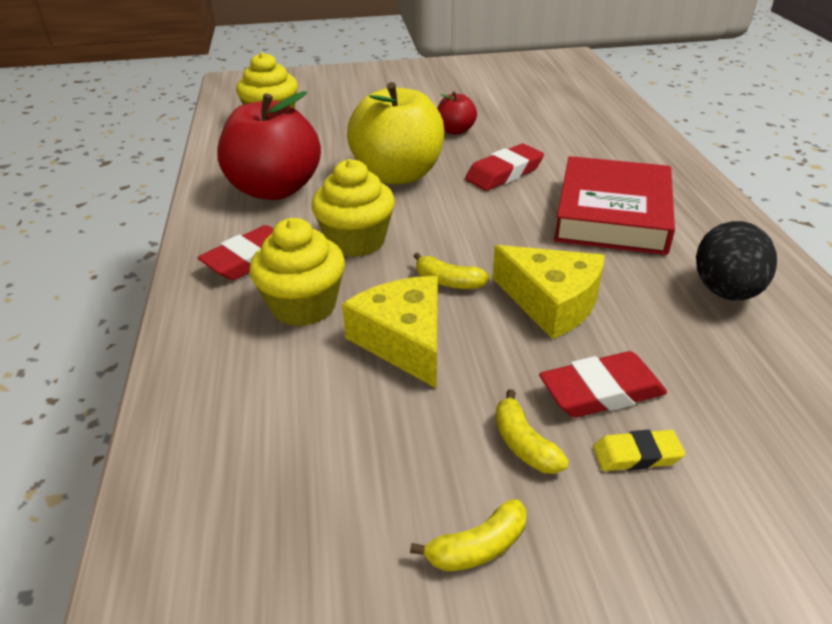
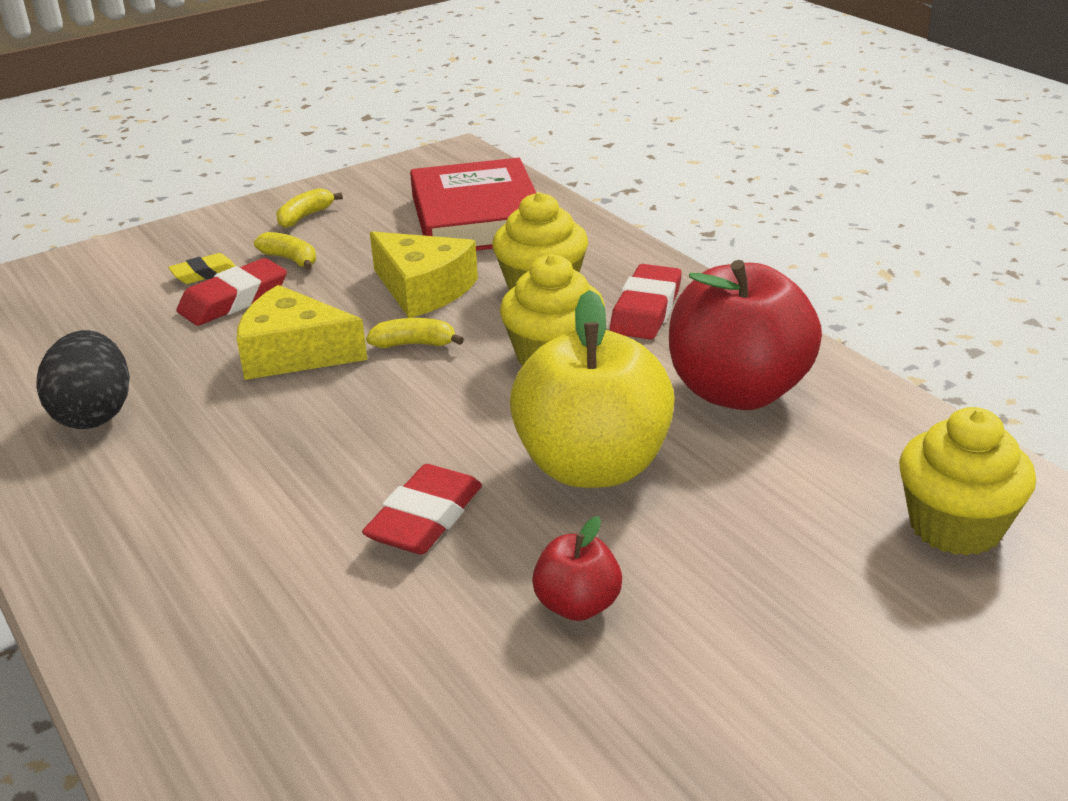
camera: 155 degrees right, 5 degrees down
(612, 214) = (232, 485): red book -> red book (477, 219)

